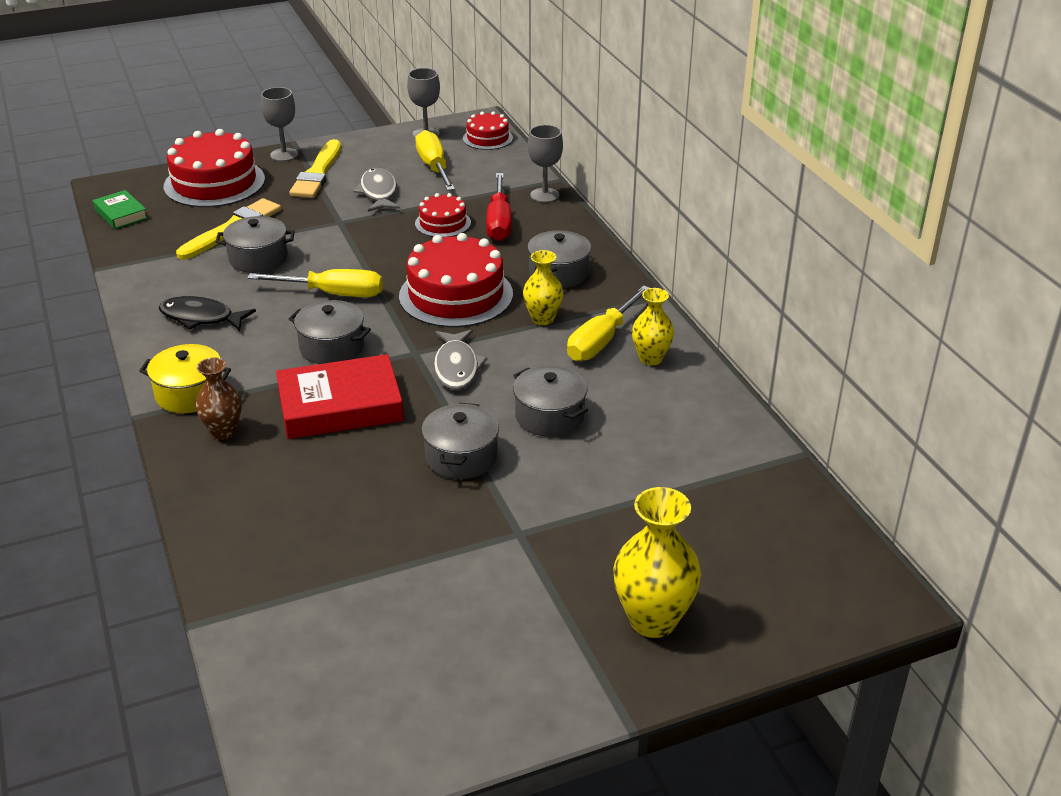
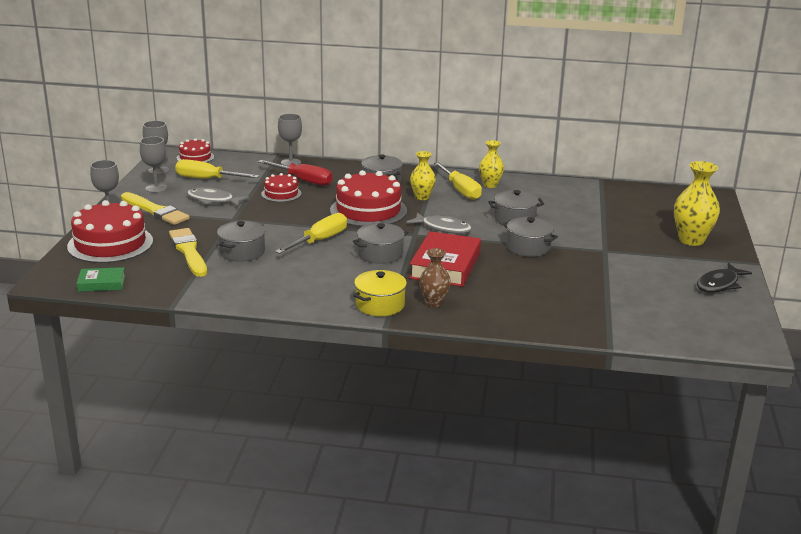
camera: 60 degrees left, 10 degrees down
(201, 318) = (292, 284): black fish -> black fish (719, 284)
(377, 151) = (156, 188): none -> grey goblet

